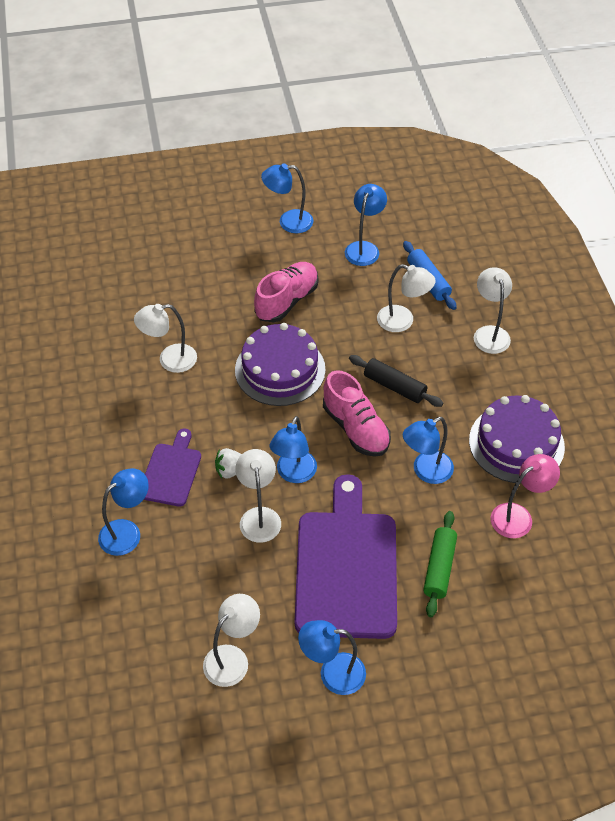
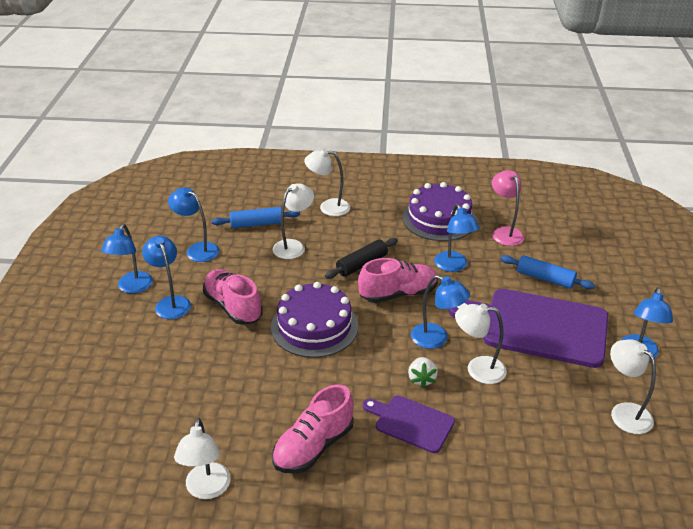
camera: 75 degrees left, 15 degrees down
(126, 405) = (313, 446): none -> pink shoe
(127, 532) = (477, 468): blue lamp -> blue lamp (170, 303)
(169, 360) = (267, 402): white lamp -> white lamp (206, 489)
(439, 568) = (545, 278): green rolling pin -> blue rolling pin

